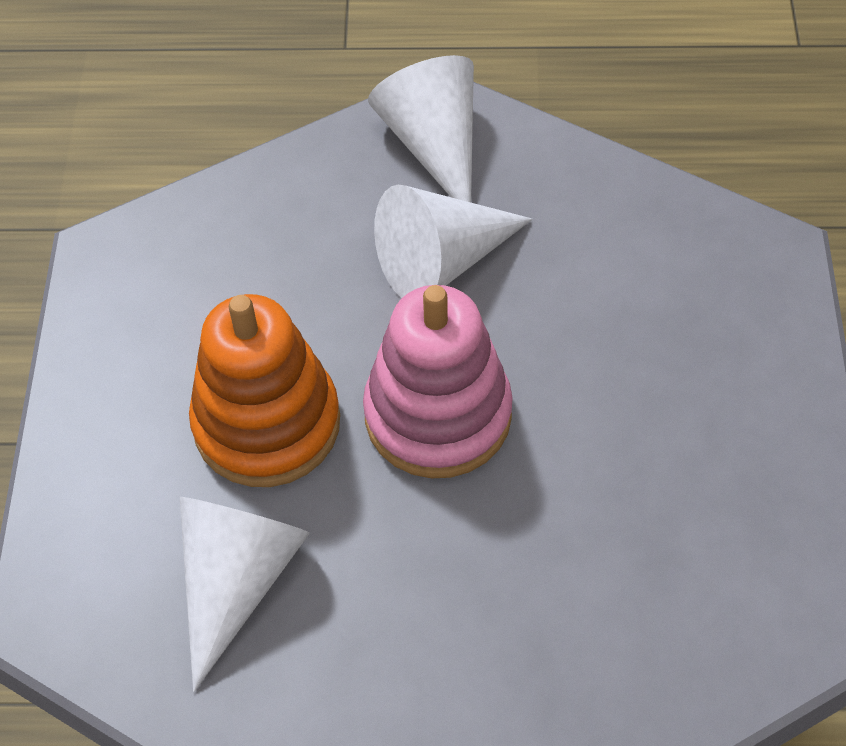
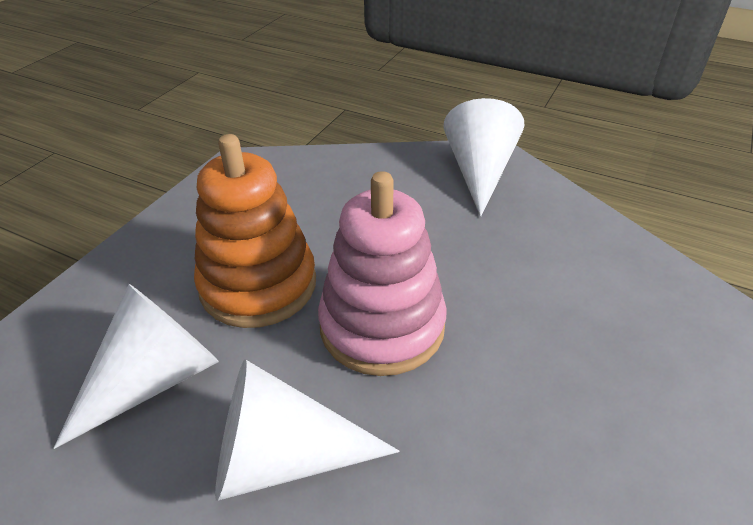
camera: 25 degrees right, 15 degrees down
(441, 261) = (445, 233): white cone -> white cone (283, 457)

